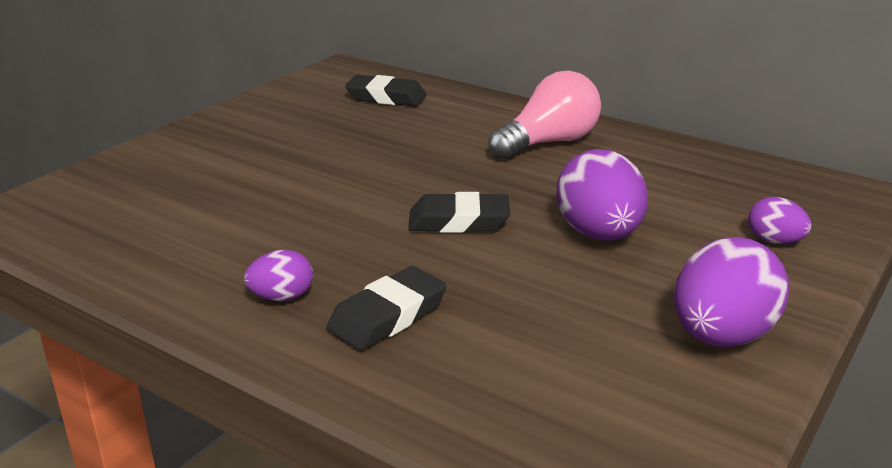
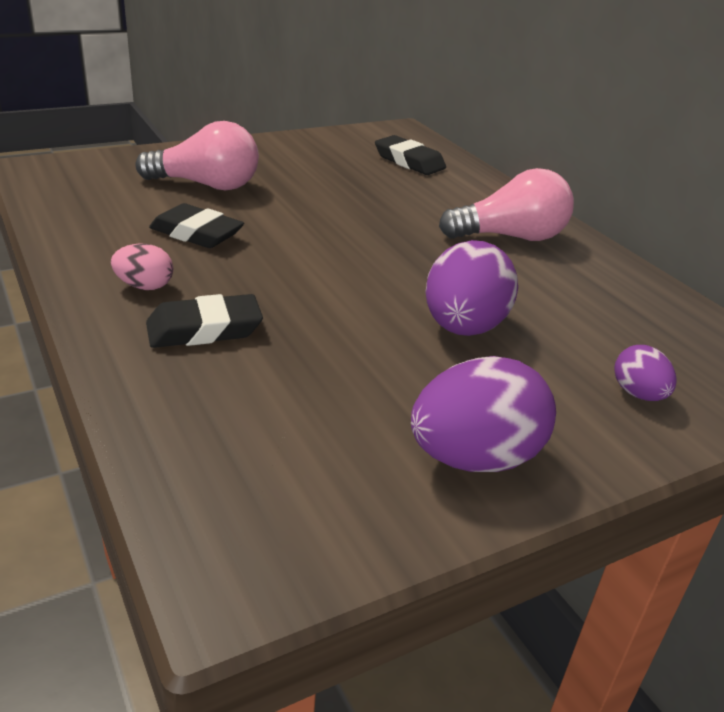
camera: 25 degrees right, 5 degrees up
(219, 178) = (206, 185): none -> pink light bulb
(282, 297) = (144, 286): purple egg -> pink egg
(459, 221) = (351, 276): black eraser -> black eraser (196, 233)

